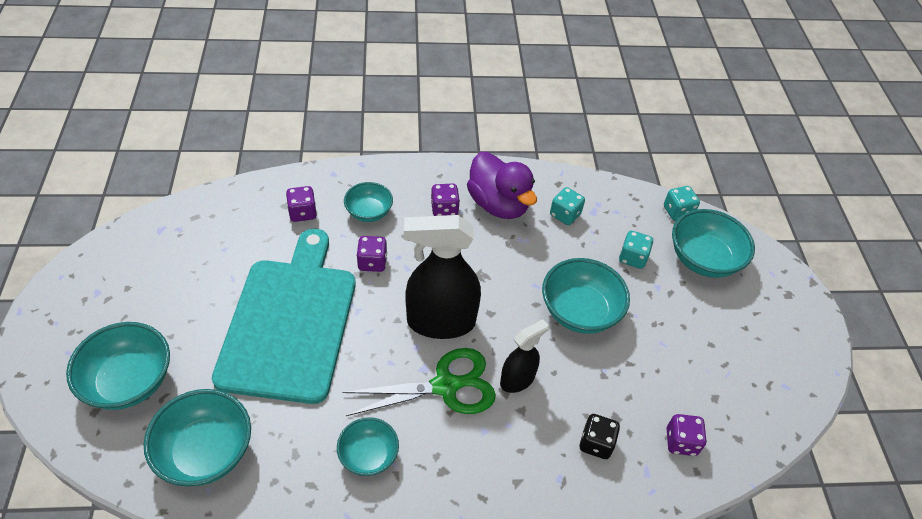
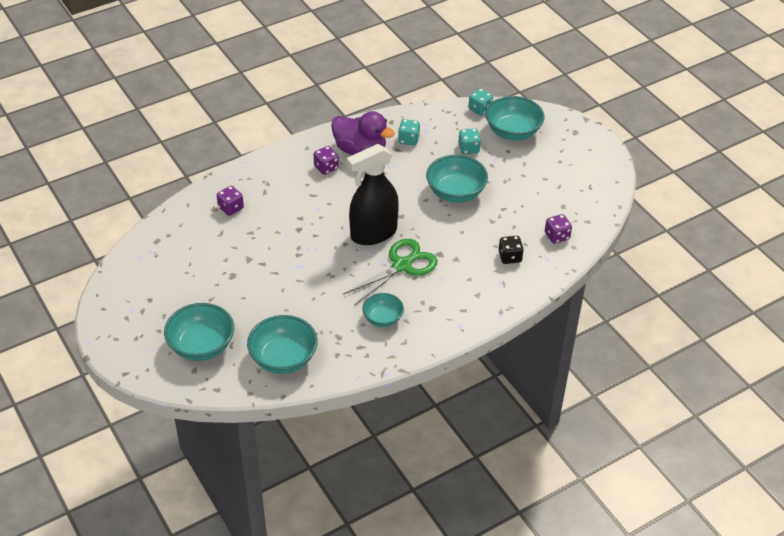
camera: 25 degrees left, 5 degrees down
(289, 322) = (277, 273): turquoise cutting board -> none
(369, 212) = (276, 190): turquoise bowl -> none
(372, 262) = (303, 218): purple dice -> none
(517, 380) = (443, 244): black spray bottle -> none

